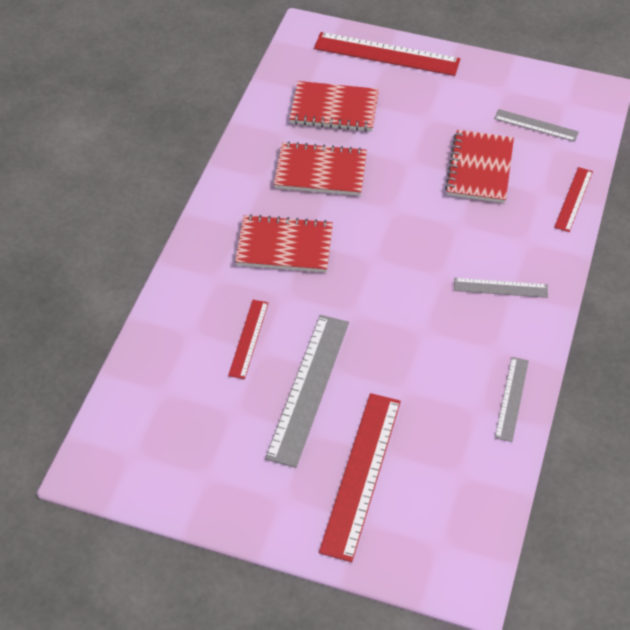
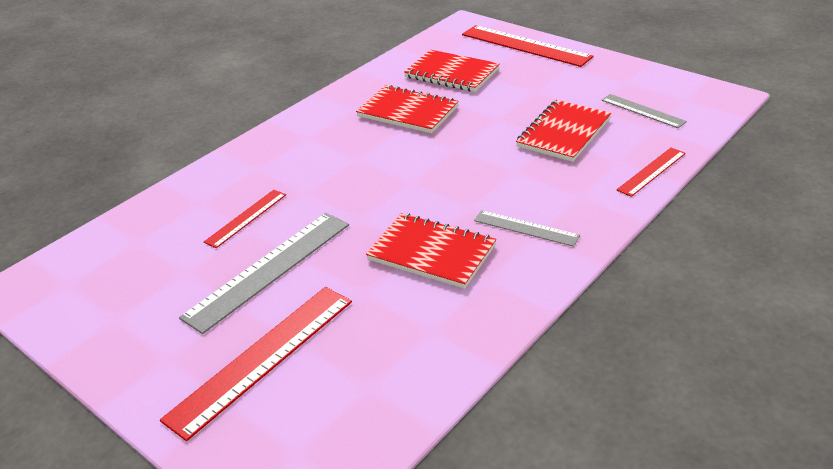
camera: 25 degrees right, 15 degrees down
(284, 246) = (334, 157): red notebook -> red notebook (431, 253)
(511, 398) = (476, 328): grey ruler -> none

